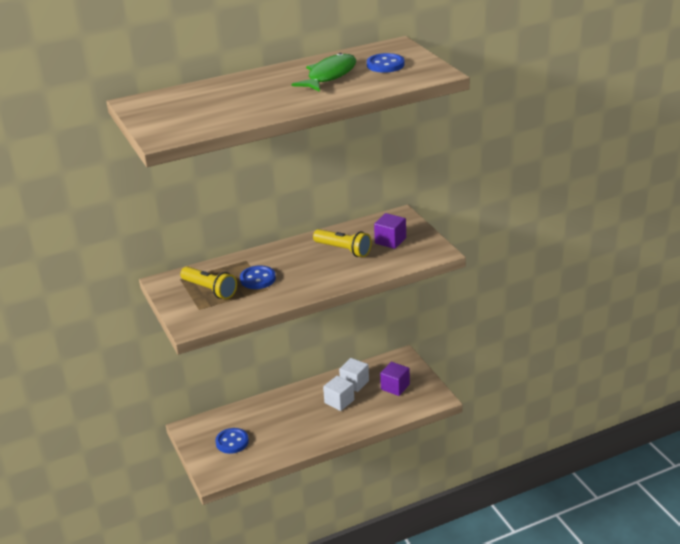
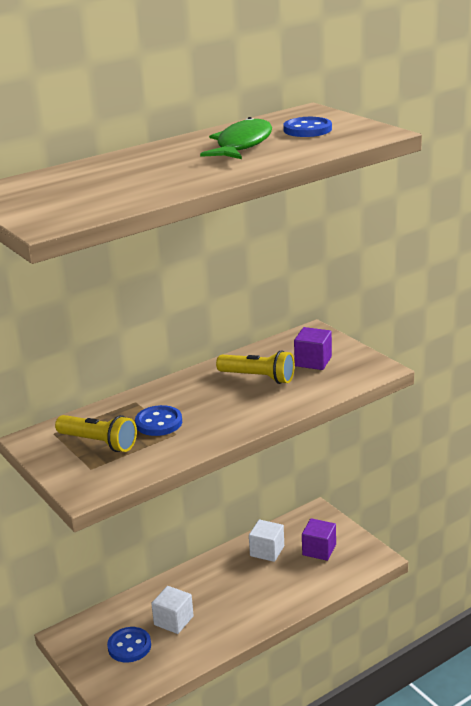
camera: 10 degrees left, 5 degrees down
(339, 401) = (254, 576): white cube -> white cube (173, 620)

